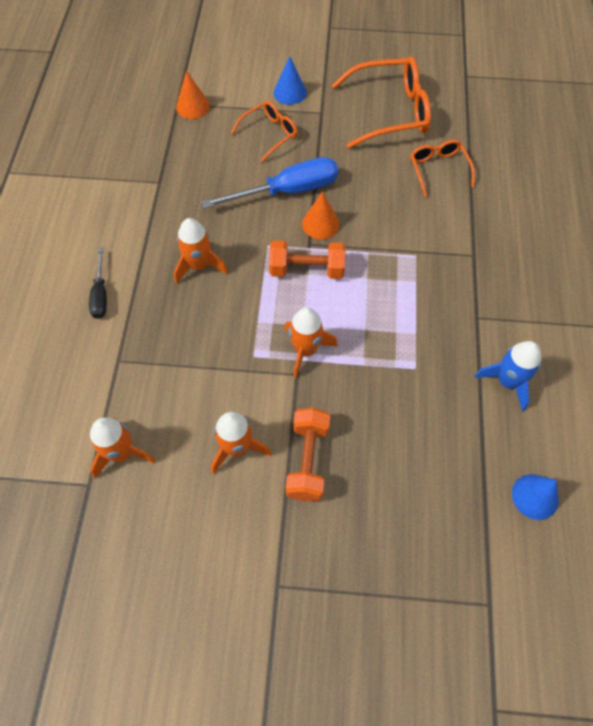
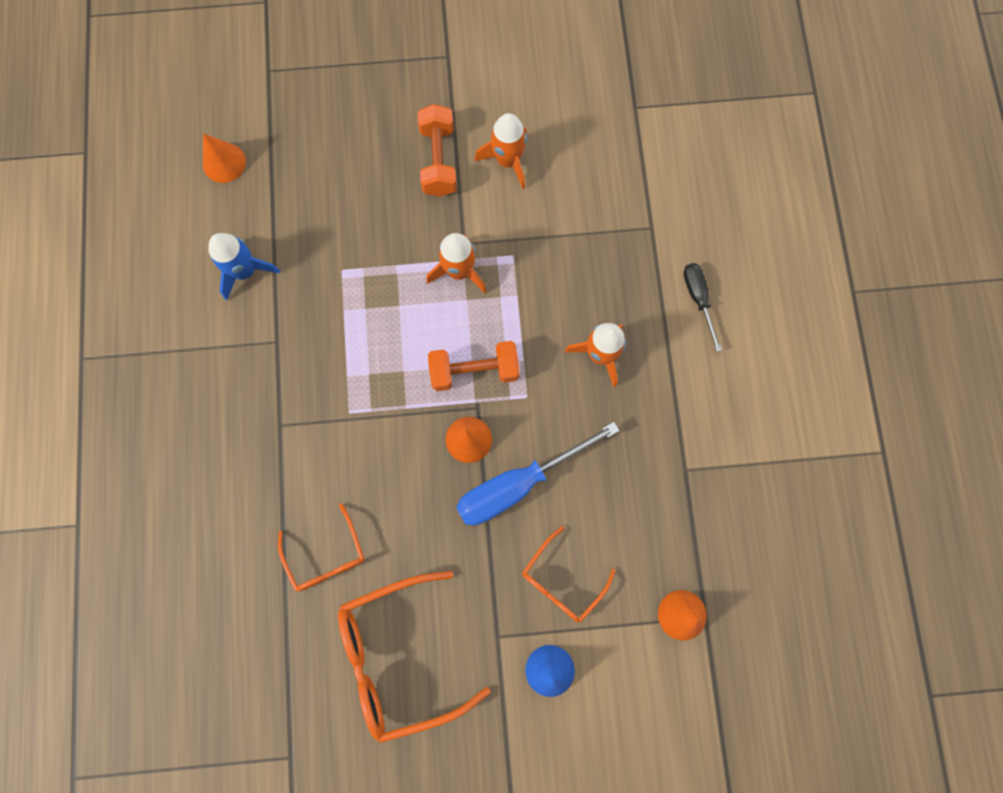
camera: 170 degrees right, 15 degrees up
(122, 453) = (615, 138): orange rocket -> none
(535, 496) = (224, 163): blue cone -> orange cone

